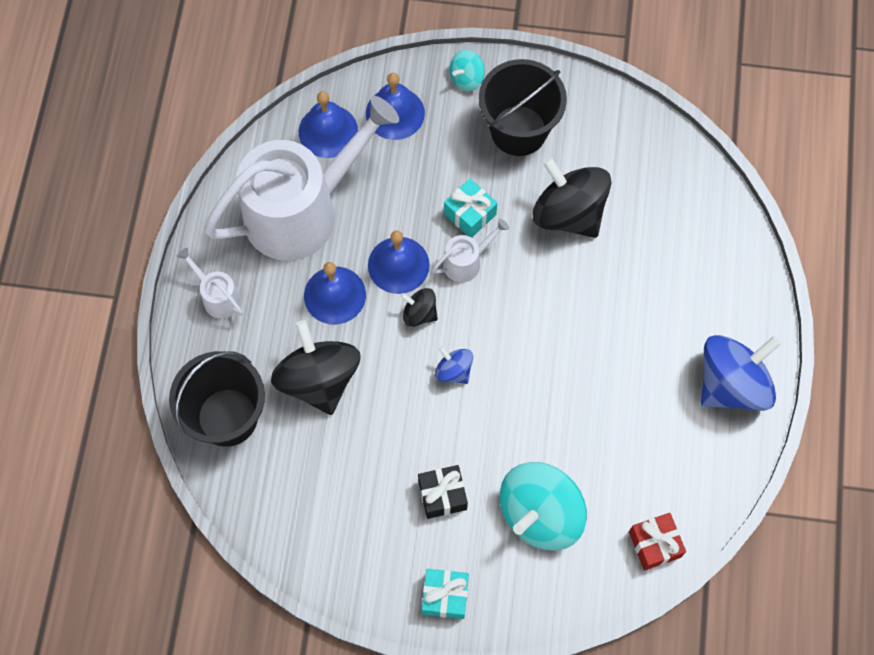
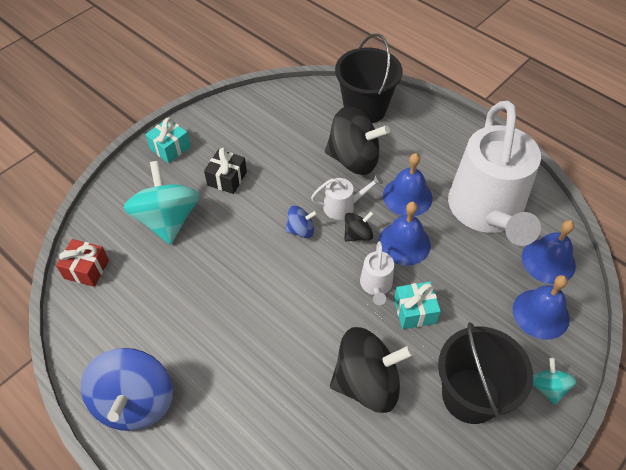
camera: 125 degrees right, 15 degrees down
(218, 297) = (450, 139): white watering can -> white watering can (343, 206)

